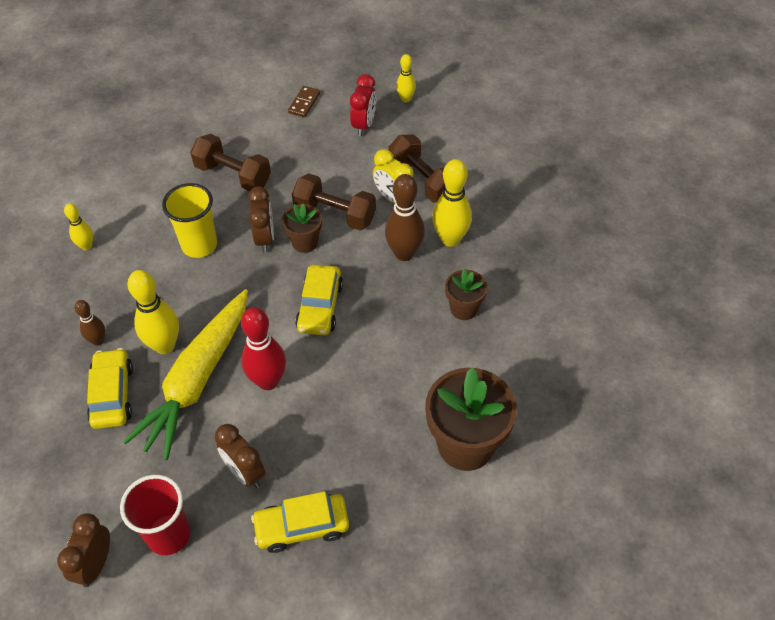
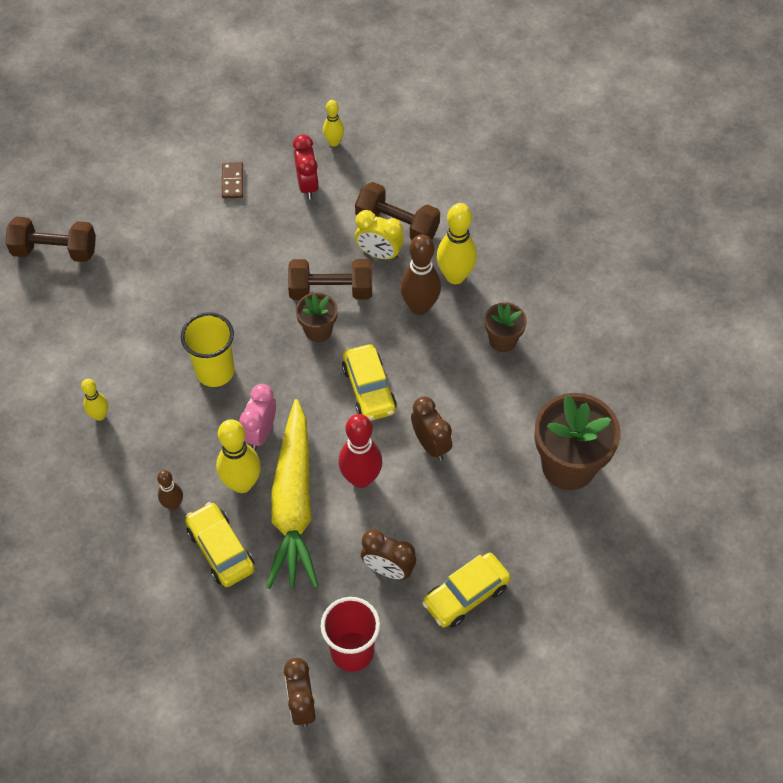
camera: 25 degrees left, 5 degrees up
(206, 309) = (260, 433): none -> pink clock
(233, 175) = (205, 286): brown dumbbell -> brown dumbbell (55, 251)
(265, 238) = (277, 341): brown clock -> brown clock (431, 444)

